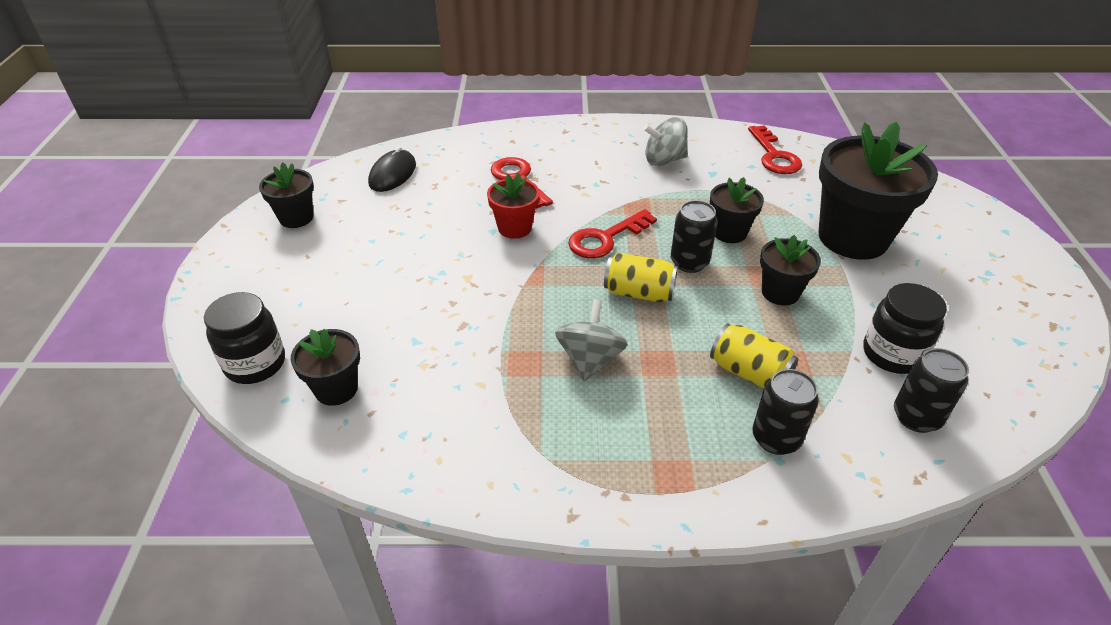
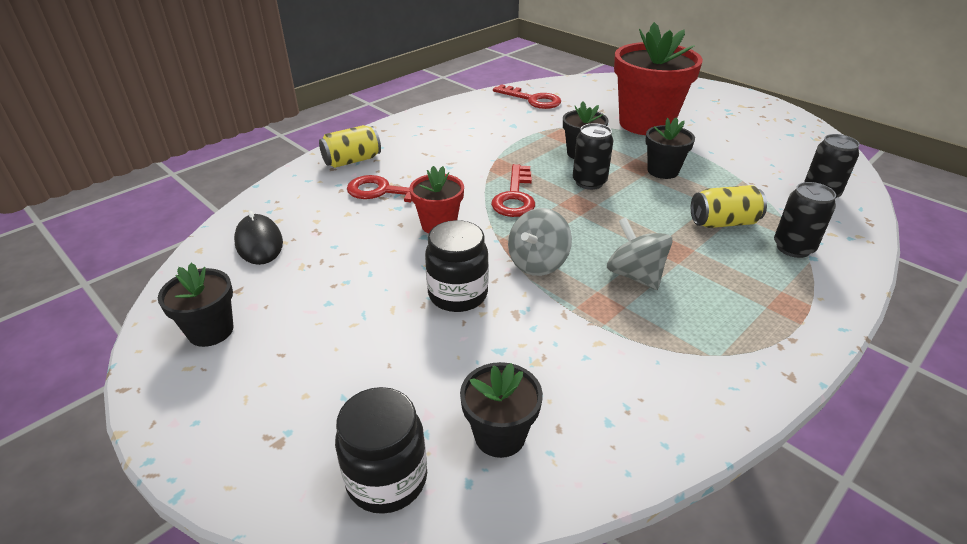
camera: 45 degrees left, 5 degrees down
(639, 293) = (592, 217): yellow can -> yellow can (352, 161)
(664, 160) = (470, 131): grey spinning top -> grey spinning top (538, 263)
(853, 238) = (646, 123): black flower pot -> red flower pot
(892, 354) = (760, 171): black jar -> black jar (458, 295)

